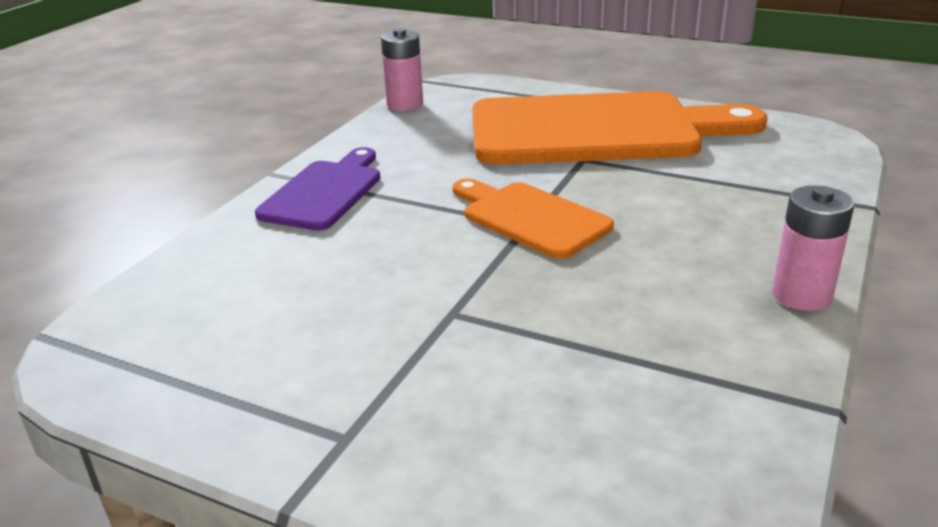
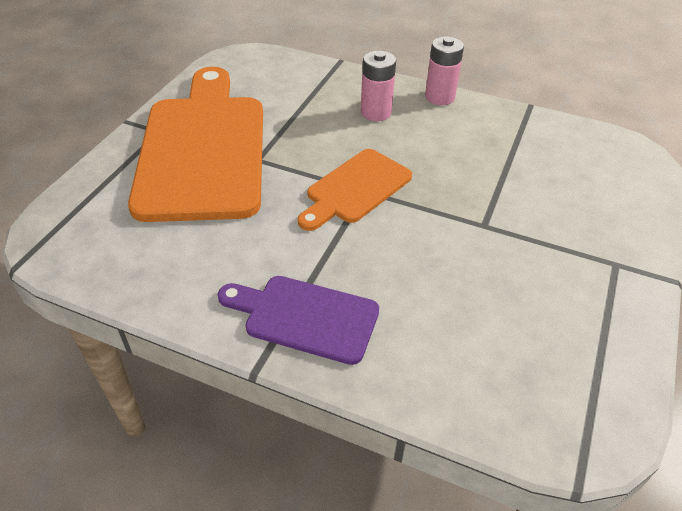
camera: 95 degrees left, 15 degrees up
(405, 104) = (91, 275): pink battery -> pink battery (376, 112)

